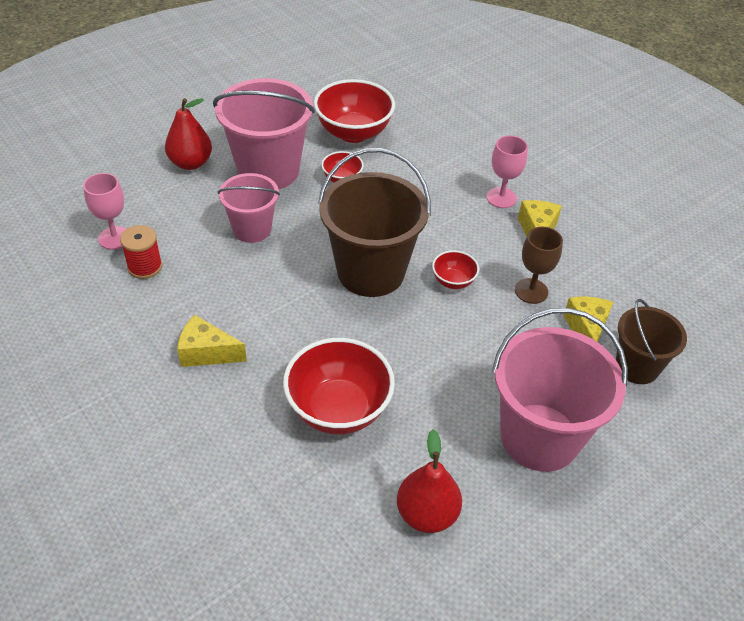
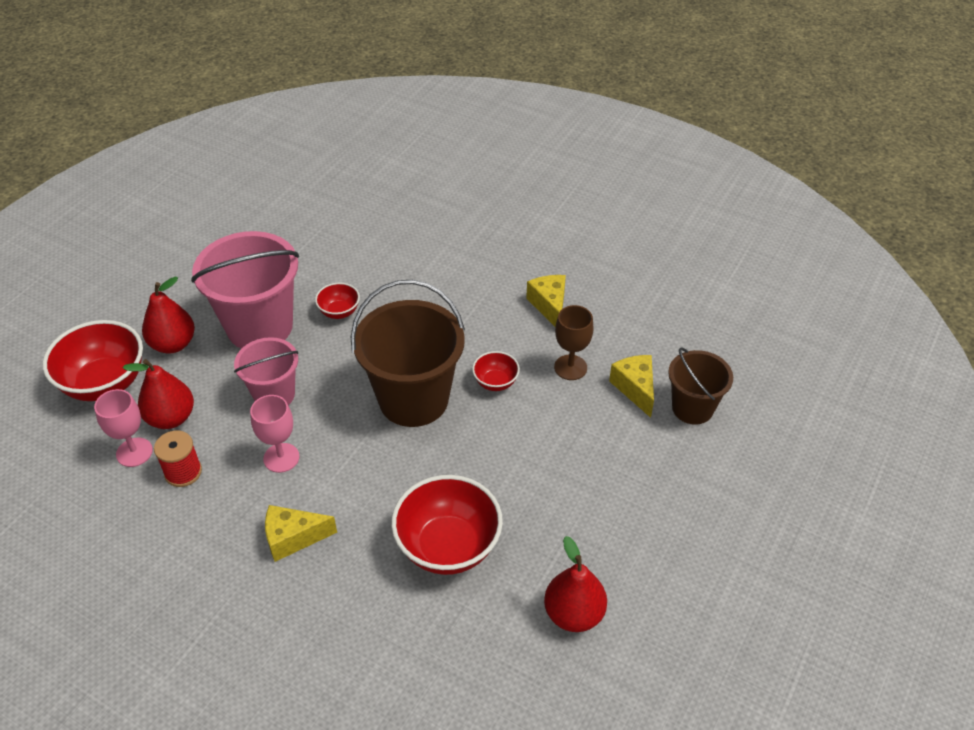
camera: 20 degrees left, 0 degrees up
(158, 220) = (171, 418): none -> red pear
(353, 133) = (327, 258): red bowl -> red bowl (105, 383)
(501, 198) = (502, 282): pink goblet -> pink goblet (281, 458)
(539, 437) = (638, 504): pink bucket -> none

